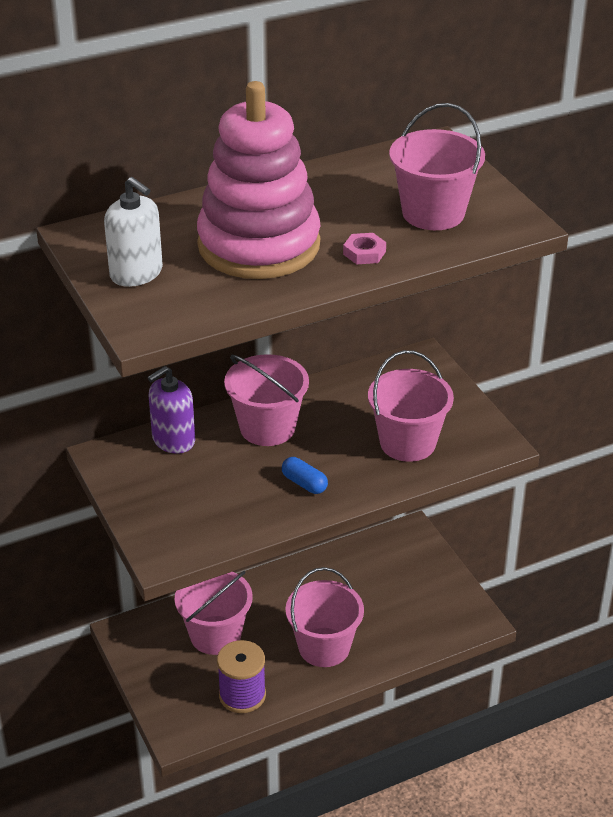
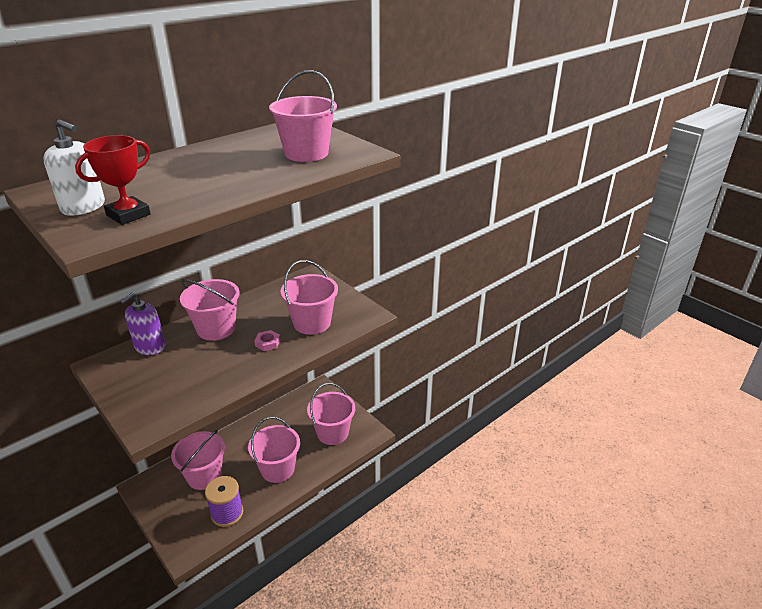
camera: 15 degrees left, 5 degrees down
(191, 295) = (128, 215): none -> red trophy
(259, 245) = (182, 181): pink stacking toy -> none
(304, 483) = (246, 359): blue capsule -> none
(364, 253) = (262, 177): pink nut -> pink nut (267, 343)
(417, 609) = (332, 433): none -> pink bucket

